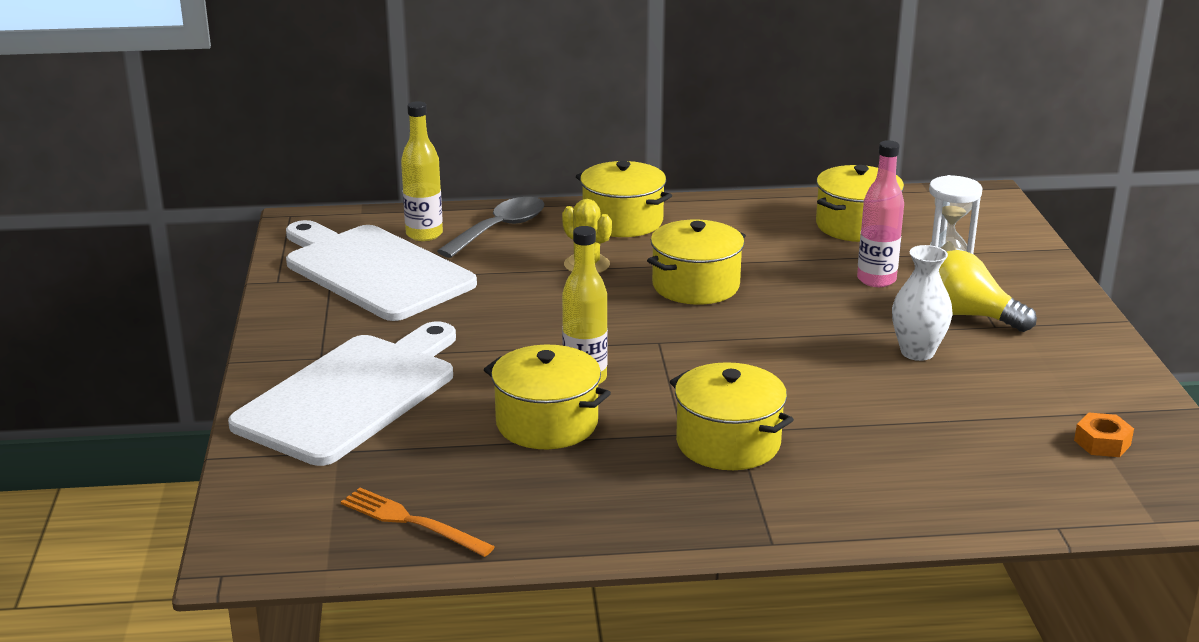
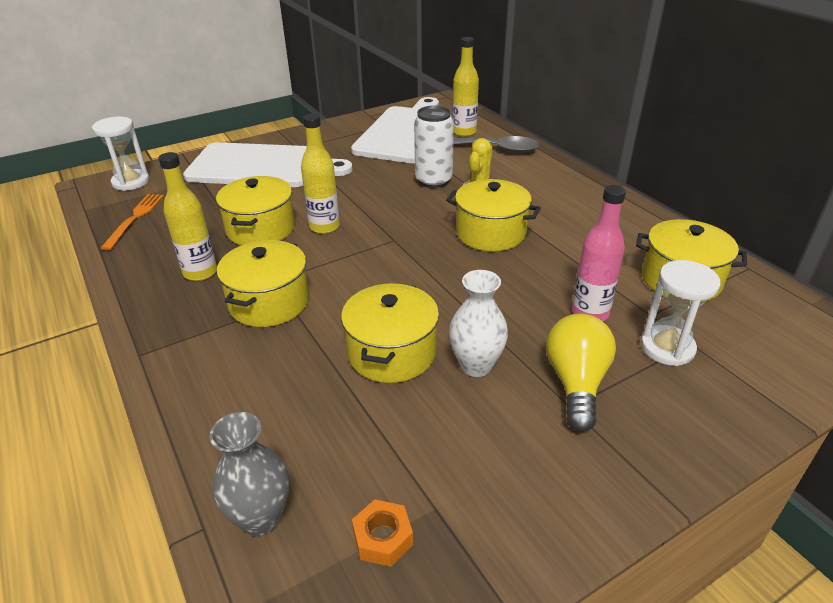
camera: 65 degrees right, 10 degrees up
(270, 516) = (131, 182): none -> white hourglass
(540, 286) = (433, 181): none -> white can
(620, 482) = (200, 272): none -> yellow bottle
(622, 221) = (557, 183): yellow pot -> yellow pot (392, 353)
(1058, 496) = (261, 518): none -> grey vase

